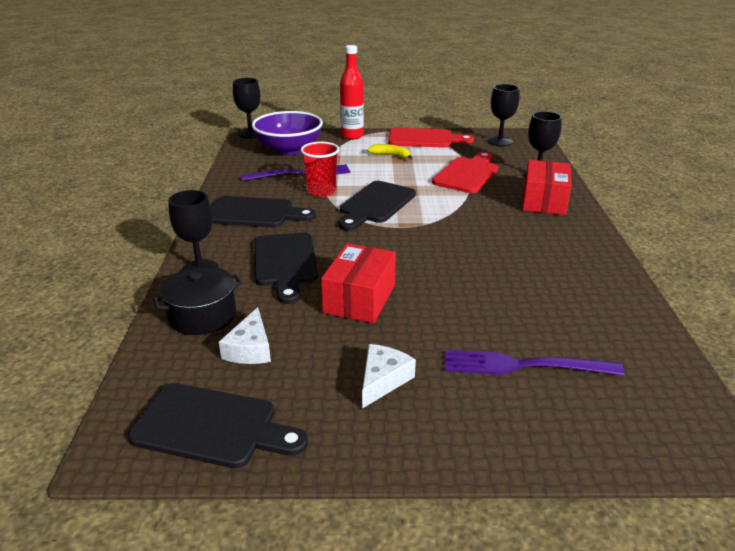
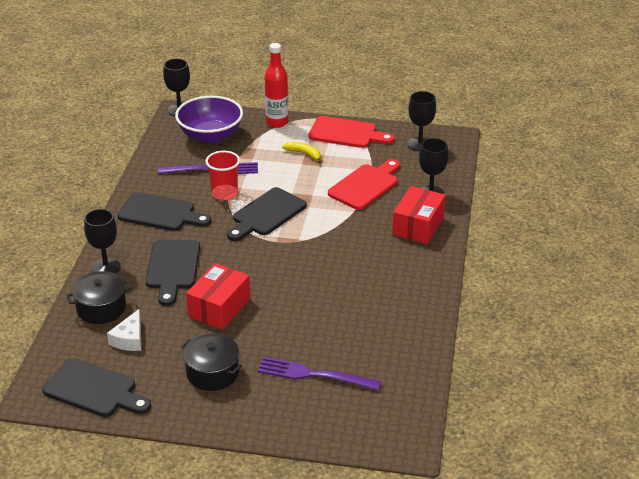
camera: 10 degrees right, 5 degrees up
(383, 380) = (212, 373): white cheese -> black pot

